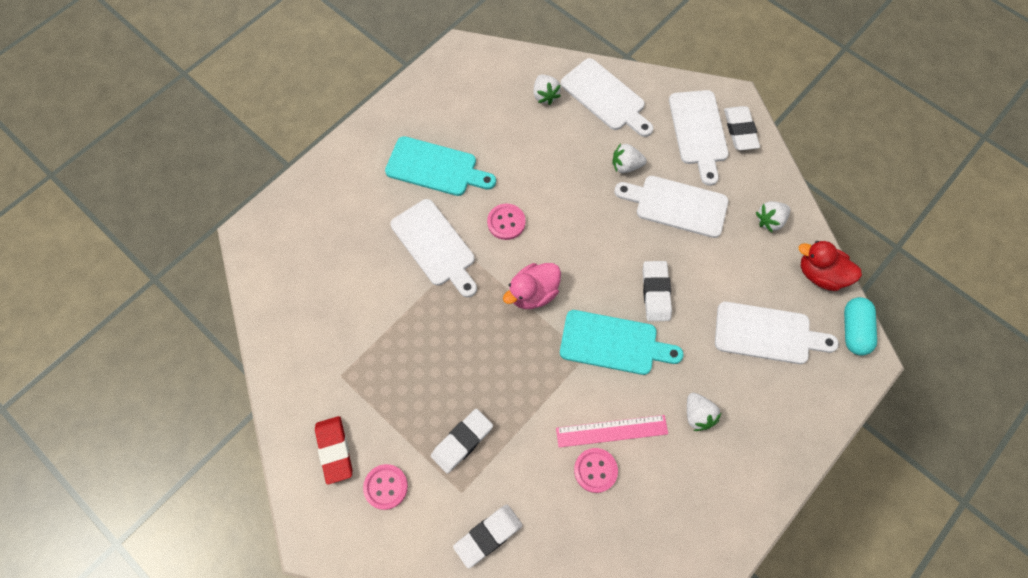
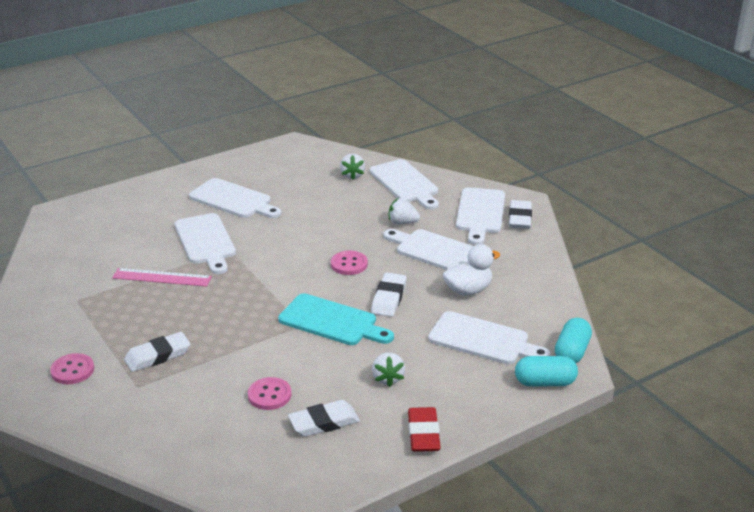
camera: 15 degrees right, 35 degrees down
(335, 450) = (43, 341): red eraser -> red eraser (423, 433)
(436, 168) = (233, 200): turquoise cutting board -> white cutting board
(488, 536) = (145, 417): white eraser -> white eraser (324, 422)
(506, 222) = (276, 238): pink button -> pink button (349, 264)
(533, 293) = (275, 281): pink duck -> none
(611, 431) = (299, 373): pink ruler -> pink ruler (162, 277)
(727, 260) = (468, 290): none -> white duck
(770, 220) = (521, 273): white strawberry -> none
(820, 274) = (554, 312): red duck -> none
(843, 382) = (545, 382): none -> turquoise capsule

